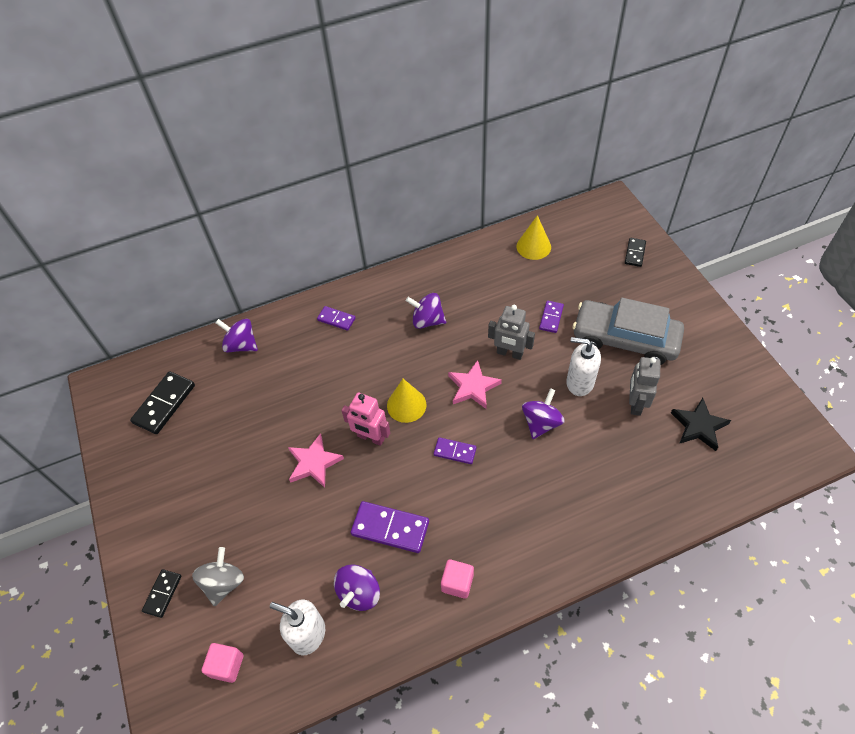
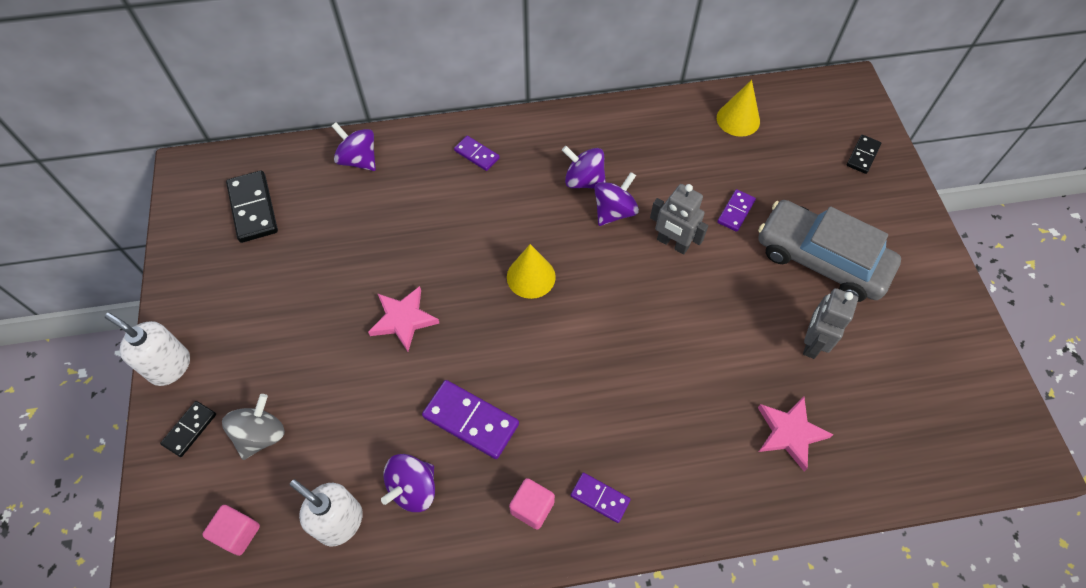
camera: 10 degrees right, 5 degrees up
(164, 404) = (253, 208): black domino -> black domino turned 60 degrees counterclockwise
(370, 437) = (478, 306): pink robot -> none
(455, 452) = (573, 347): purple domino -> purple domino (600, 498)
(473, 387) = (617, 274): pink star -> pink star (790, 433)
(541, 423) = (687, 338): purple spinning top -> purple spinning top (614, 211)
(579, 382) = (749, 300): white soap dispenser -> white soap dispenser (170, 366)
(698, 426) = (885, 390): black star -> none

